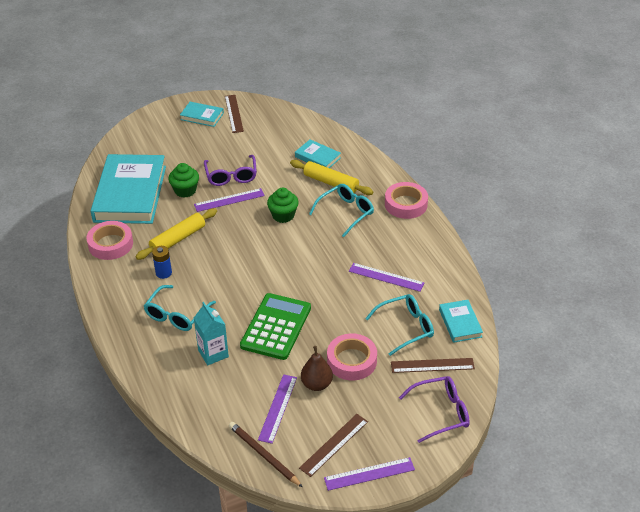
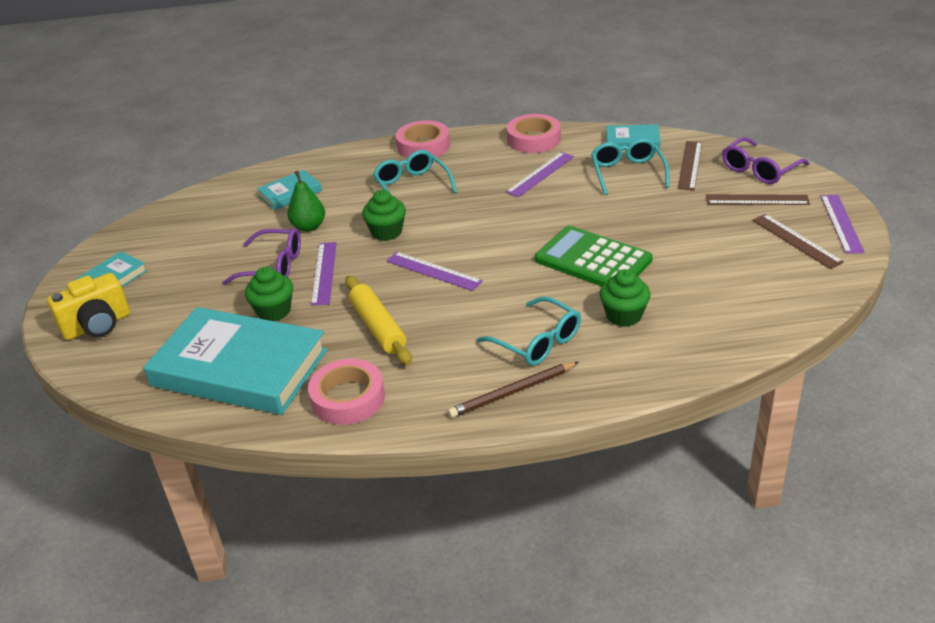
camera: 70 degrees left, 5 degrees down
(158, 127) = (97, 325): none -> yellow camera
(163, 273) = (444, 347): blue battery -> none
(213, 353) = (624, 315): turquoise carton -> green cupcake
(233, 113) = (133, 250): brown ruler -> brown ruler (757, 200)
(263, 455) = (807, 292): brown pencil -> brown pencil (512, 392)
(278, 408) = (732, 273): purple ruler -> purple ruler (433, 271)
(279, 178) = (309, 227): none -> green pear
(316, 384) = (700, 241): brown pear -> none
(331, 183) = (348, 190): yellow rolling pin -> none
(351, 361) = (668, 213): pink tape -> pink tape (533, 139)
(441, 413) = (759, 170): purple glasses -> purple glasses turned 135 degrees counterclockwise

